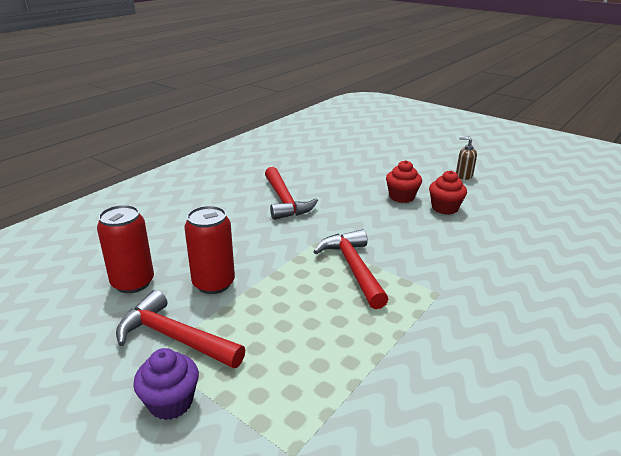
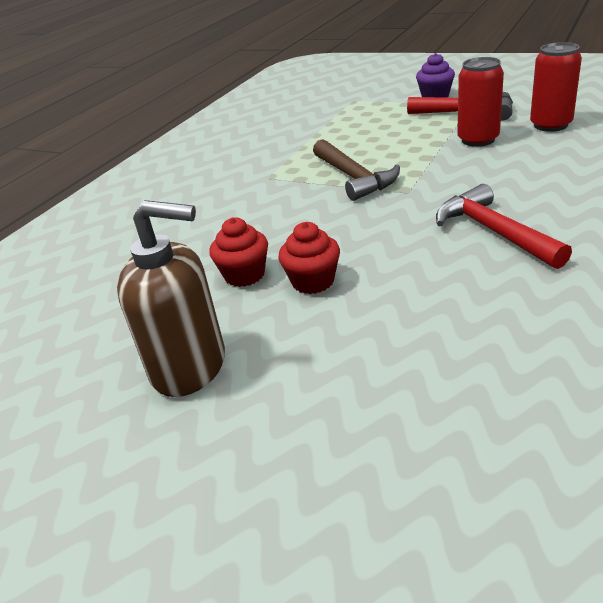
camera: 175 degrees right, 5 degrees up
(353, 268) = (353, 177): red hammer -> brown hammer
(463, 176) = (189, 366): brown soap dispenser -> brown soap dispenser, size x2.09

